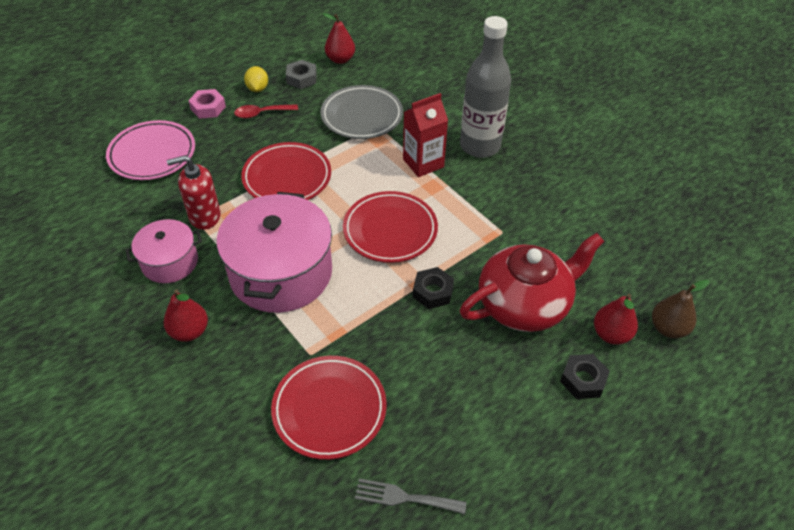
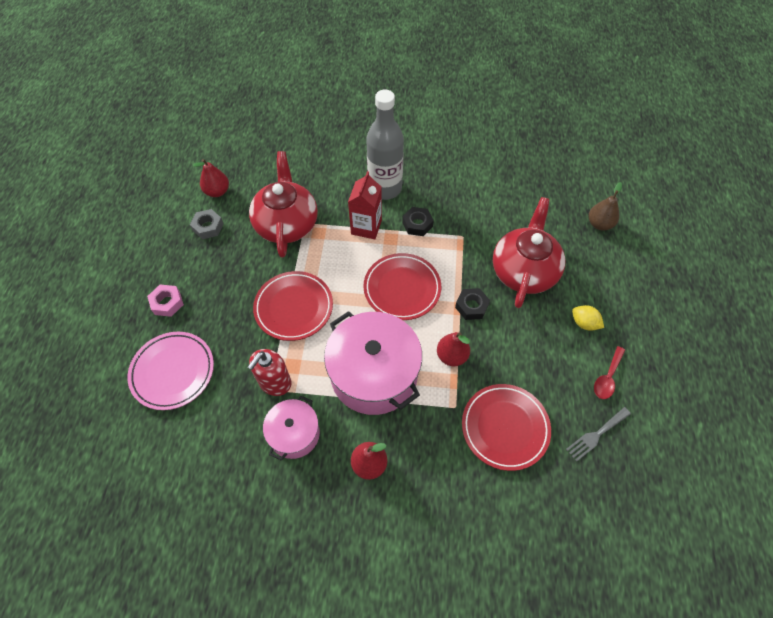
camera: 45 degrees left, 10 degrees up
(257, 89) = (185, 259): yellow lemon -> yellow lemon (584, 323)
(261, 113) = (214, 276): red spoon -> red spoon (607, 377)
(362, 116) = (286, 224): grey plate -> red teapot
(583, 380) = (596, 289): black nut -> black nut (417, 224)
(611, 334) = (580, 251): red pear -> red pear (452, 356)

